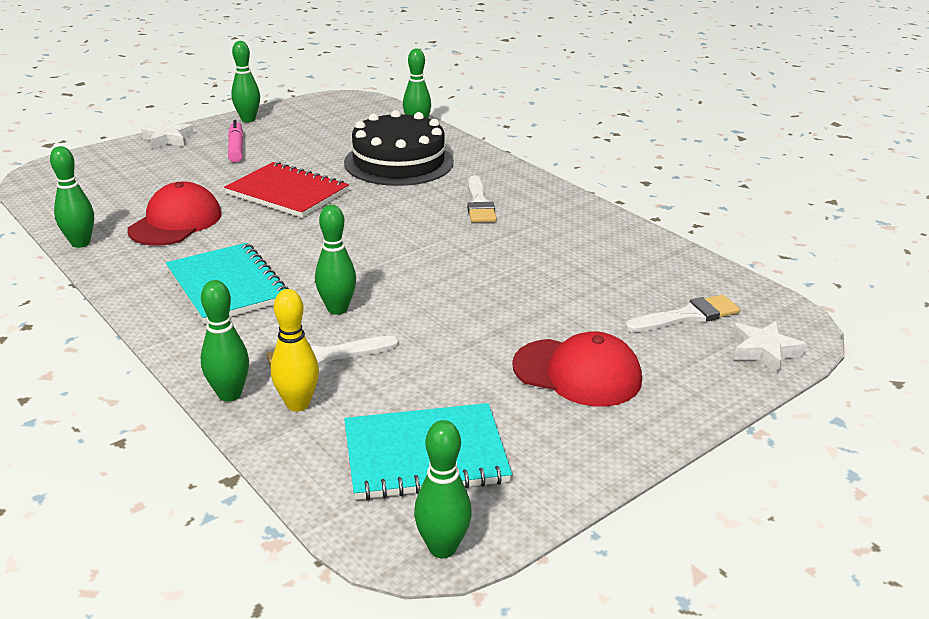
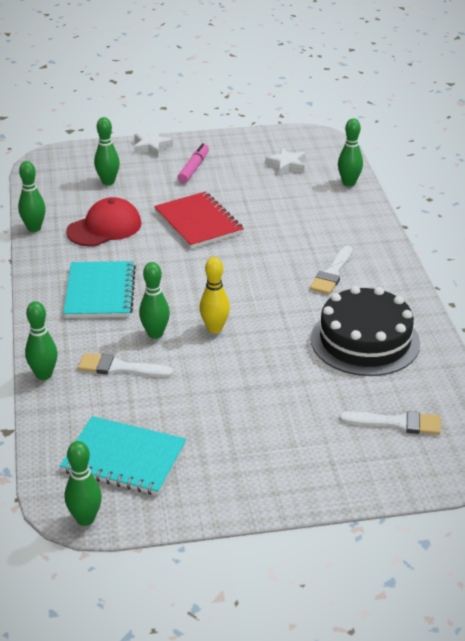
camera: 30 degrees right, 5 degrees up
(248, 119) = (223, 141): green bowling pin -> green bowling pin (108, 182)
(298, 404) = (77, 396): yellow bowling pin -> yellow bowling pin (214, 328)
(398, 162) = (304, 215): black cake -> black cake (365, 341)
(577, 373) = (271, 438): red cap -> none
(763, 351) = (424, 471): white star -> white star (286, 165)

